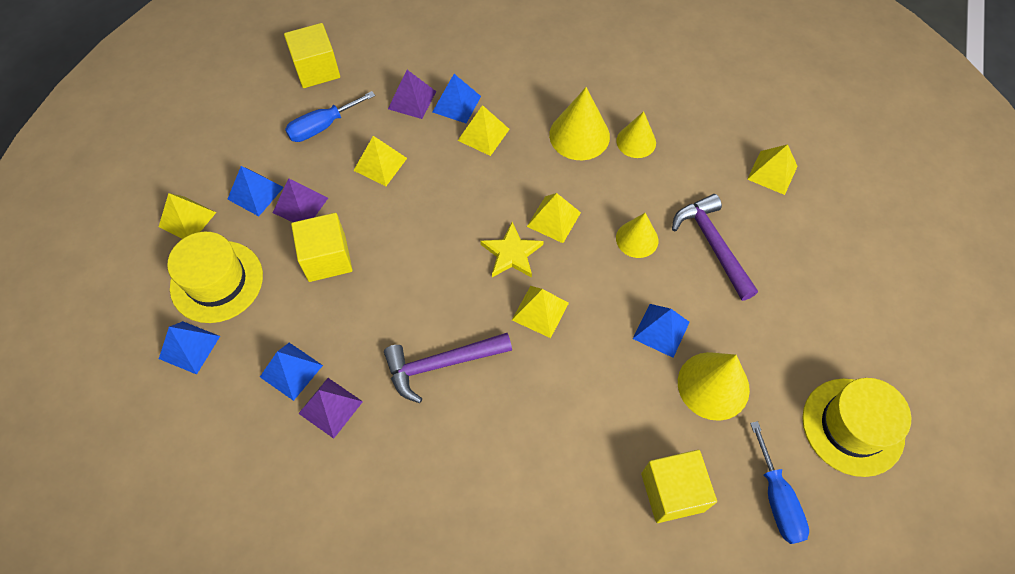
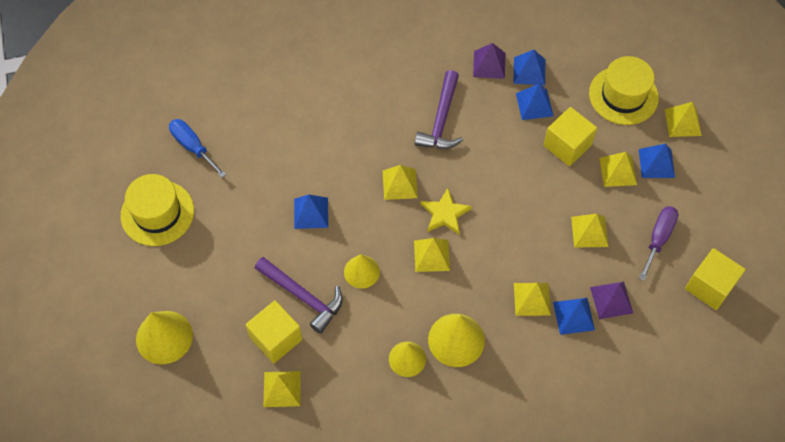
camera: 150 degrees right, 0 degrees up
(189, 347) = (601, 53): blue pyramid -> blue pyramid (534, 104)
(300, 205) = (618, 171): purple pyramid -> yellow pyramid
(322, 126) = (658, 239): blue screwdriver -> purple screwdriver
(441, 364) = (441, 120): purple hammer -> purple hammer turned 150 degrees clockwise
(672, 492) = (258, 120): yellow cube -> yellow cube (276, 338)
(713, 385) = (259, 194): yellow cone -> yellow cone (164, 337)

